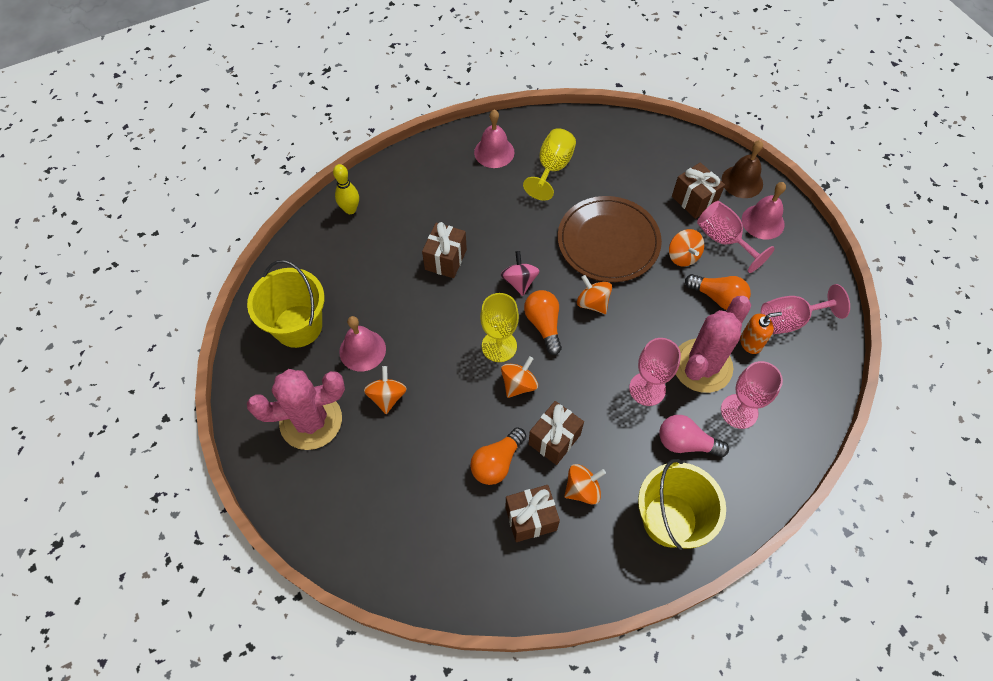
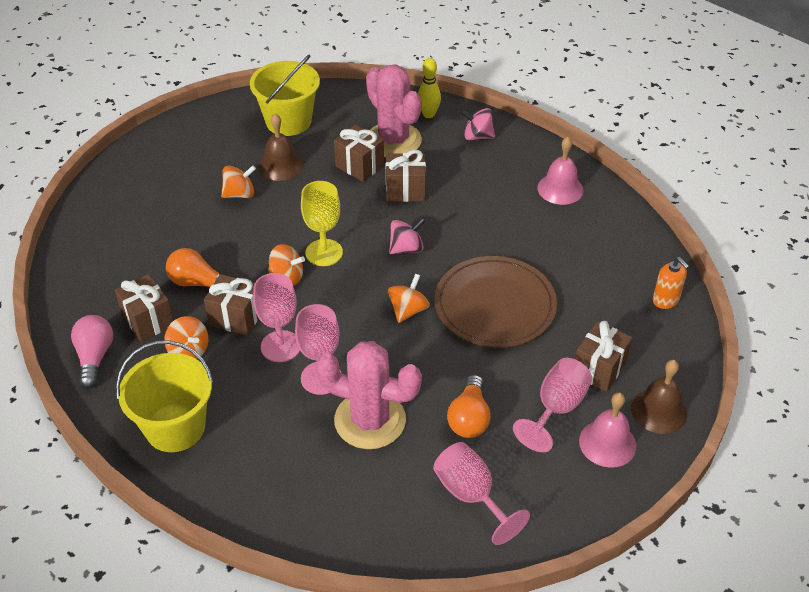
camera: 70 degrees right, 15 degrees down
(311, 421) = (199, 156): pink cactus -> pink cactus (393, 140)
(362, 350) = (281, 165): pink bell -> brown bell
(395, 285) = (359, 166): none -> brown gift
(400, 184) = (477, 136): none -> pink spinning top
(544, 325) = (363, 279): orange light bulb -> none
(552, 168) = (568, 237): yellow goblet -> none
(683, 256) = (511, 374): orange spinning top -> none
(686, 443) = (268, 424): pink light bulb -> pink light bulb (95, 357)
(739, 411) = (324, 465): pink goblet -> pink goblet (281, 346)
(751, 343) = (421, 461): orange soap dispenser -> orange soap dispenser (665, 300)

